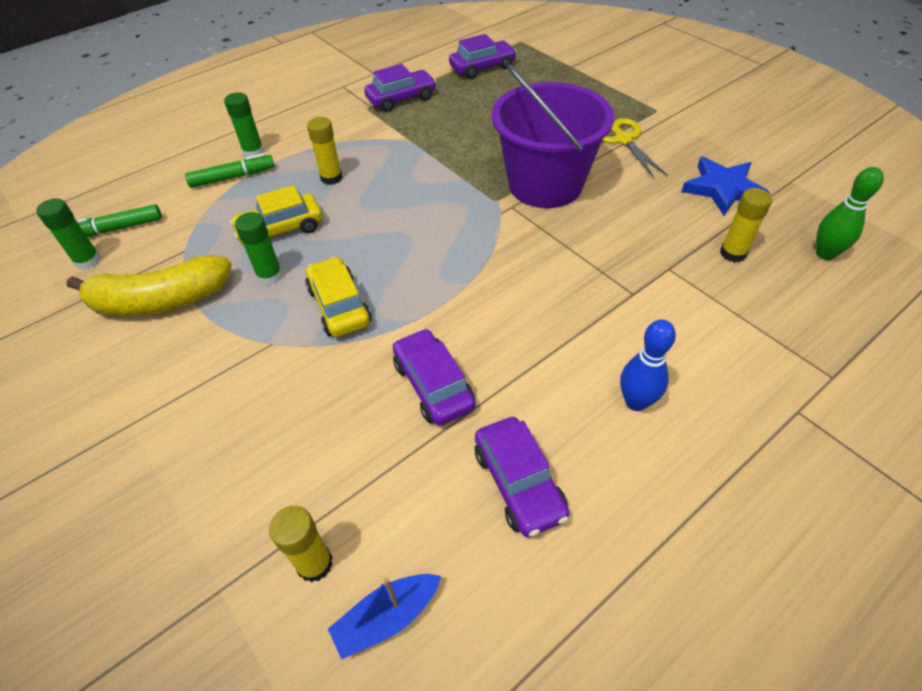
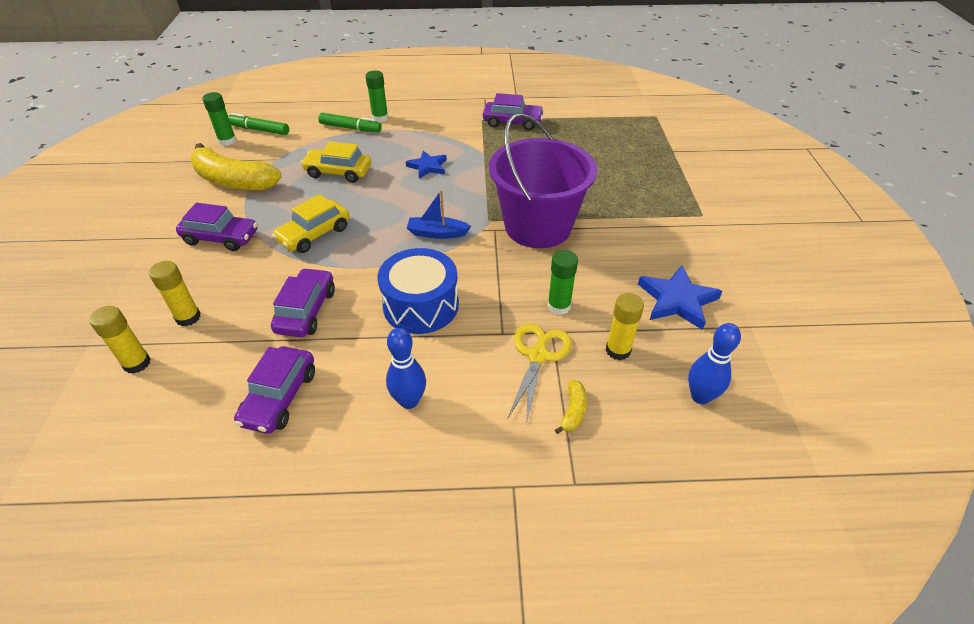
camera: 35 degrees right, 5 degrees down
(270, 276) = (300, 196): green glue stick -> green glue stick (559, 306)
(331, 178) = (404, 155): yellow glue stick -> yellow glue stick (188, 317)
(339, 306) = (314, 234): yellow car -> yellow car turned 150 degrees counterclockwise
(371, 178) = (427, 167): none -> blue star
(387, 618) = (132, 415): blue boat -> blue boat (437, 233)
(482, 67) = (599, 124): purple car -> purple car (221, 238)
(536, 312) = (421, 305): none -> blue drum
(623, 140) = (642, 224): yellow scissors -> yellow scissors (538, 355)
(763, 322) = (573, 411): none -> yellow banana
(825, 254) = (700, 396): green bowling pin -> blue bowling pin

